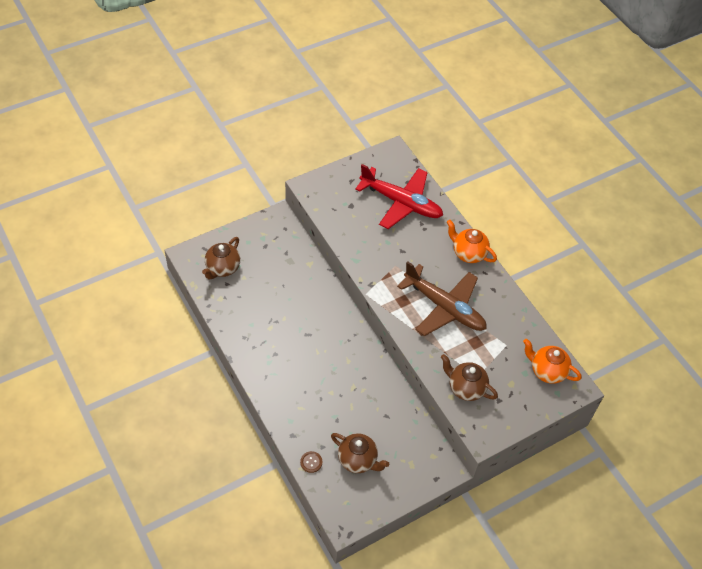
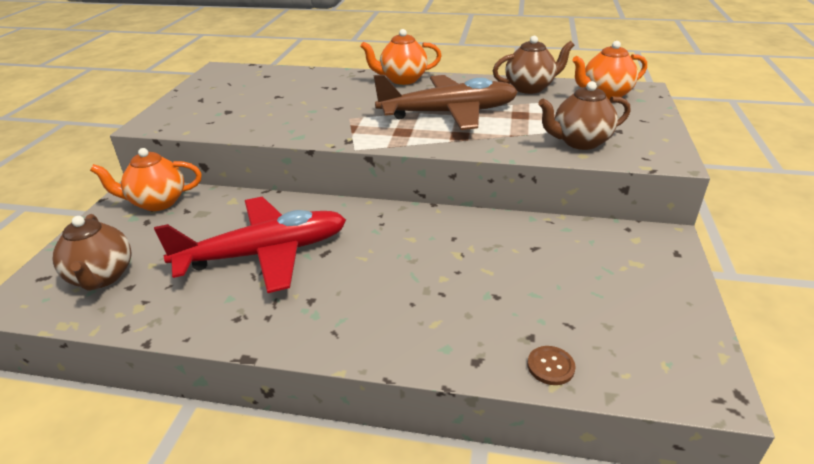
camera: 45 degrees left, 20 degrees down
(280, 235) = (157, 202): none -> orange teapot
(358, 460) = (589, 310): brown teapot -> brown teapot (530, 88)
(401, 203) = (281, 87): red plane -> red plane (264, 254)

